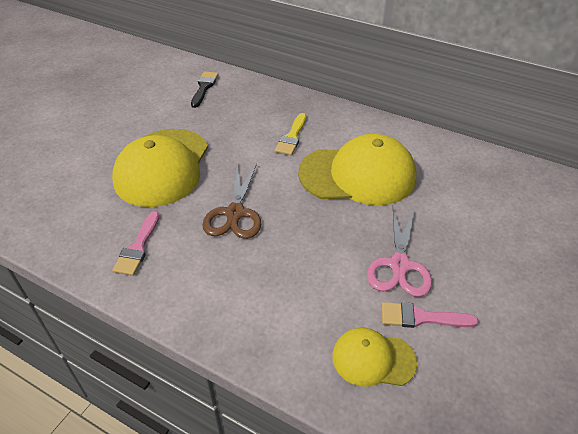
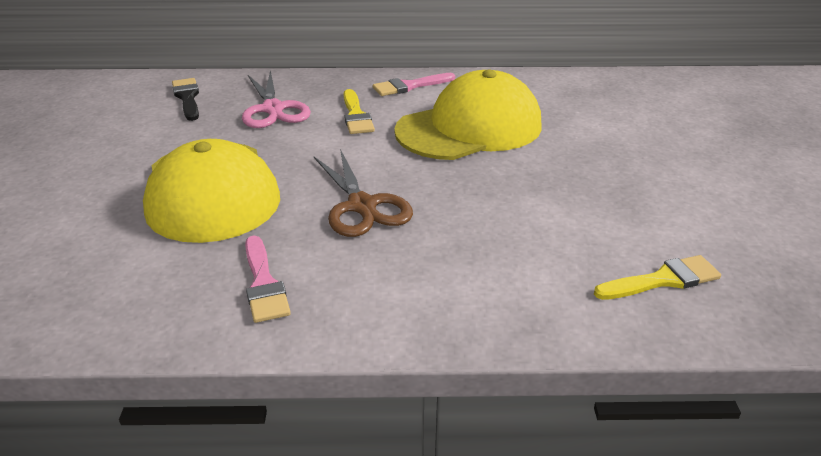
camera: 30 degrees left, 10 degrees down
(373, 359) = (663, 280): yellow cap -> yellow brush
(399, 265) = (598, 190): pink scissors -> pink scissors (273, 109)
(421, 317) = (668, 226): pink brush -> pink brush (409, 86)

